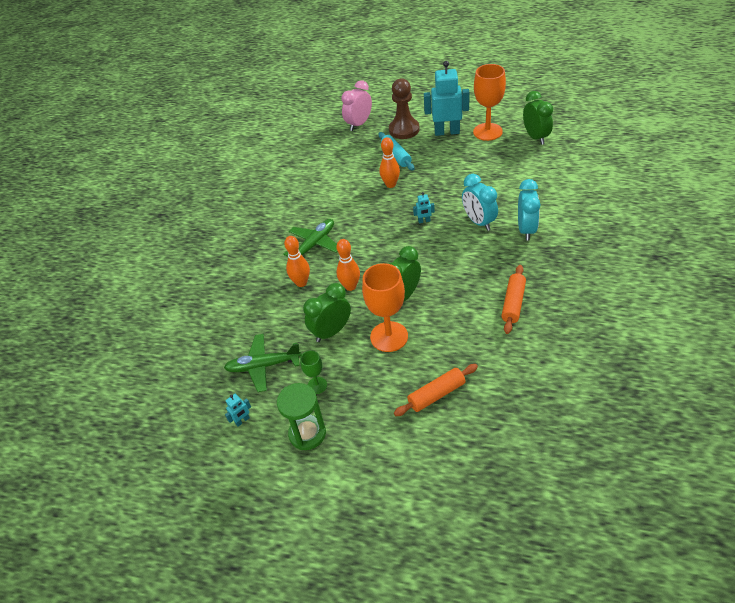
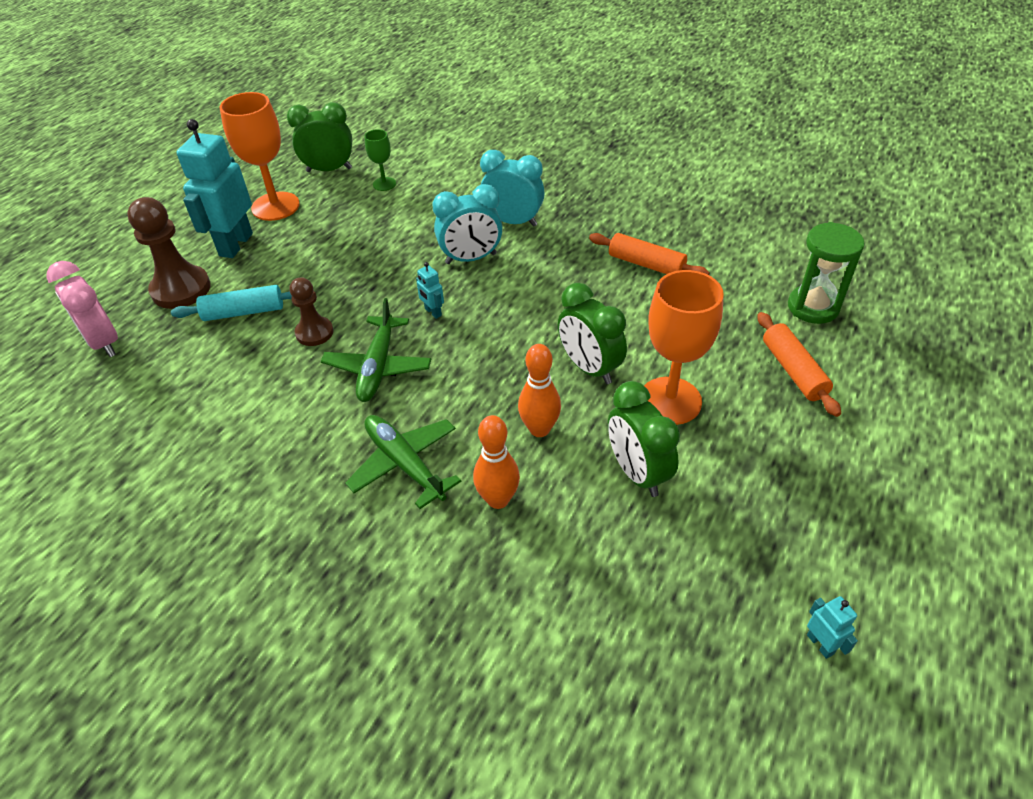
camera: 80 degrees left, 0 degrees up
(263, 366) = (692, 591): green plane -> green plane (378, 367)
(307, 434) = (855, 541): green hourglass -> green hourglass (813, 307)
(317, 385) = (753, 512): green goblet -> green goblet (384, 184)
(390, 184) = (314, 333): orange bowling pin -> brown pawn
(424, 221) = (433, 312): turquoise robot -> turquoise robot turned 135 degrees clockwise

